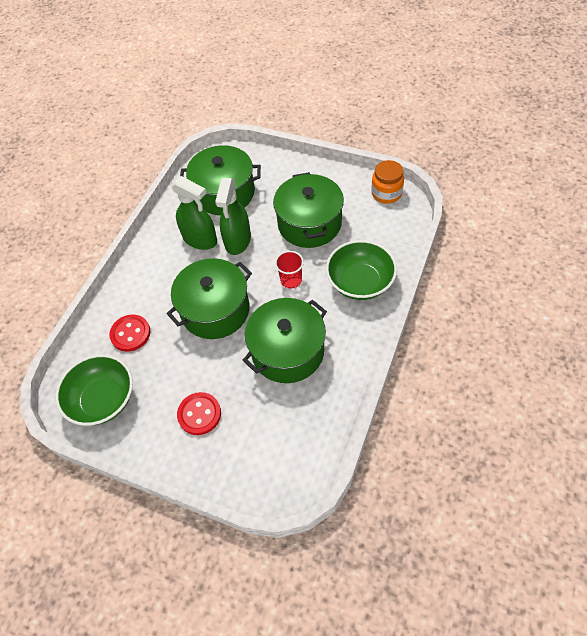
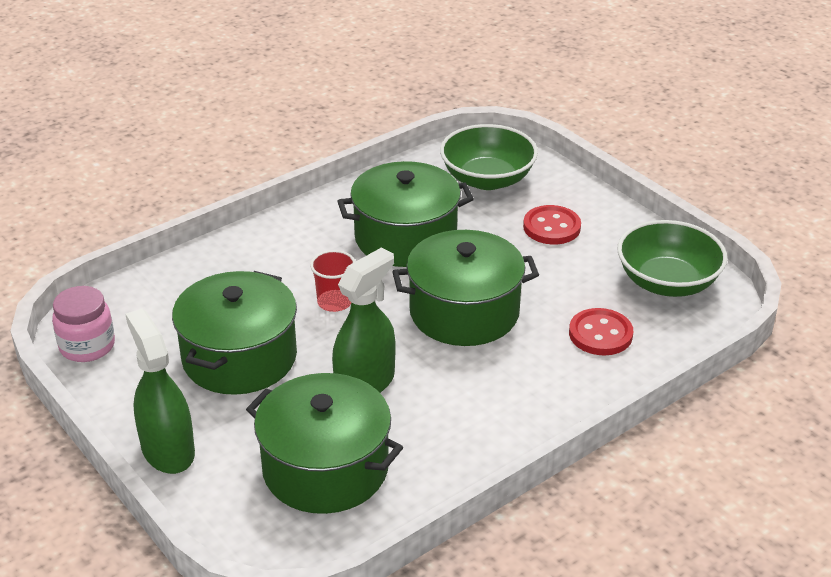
camera: 155 degrees left, 20 degrees down
(200, 239) = (422, 411): green spray bottle -> green spray bottle (168, 450)
(360, 282) = (251, 263): green bowl -> green bowl (487, 179)
(386, 193) = (87, 346): orange jar -> pink jar

